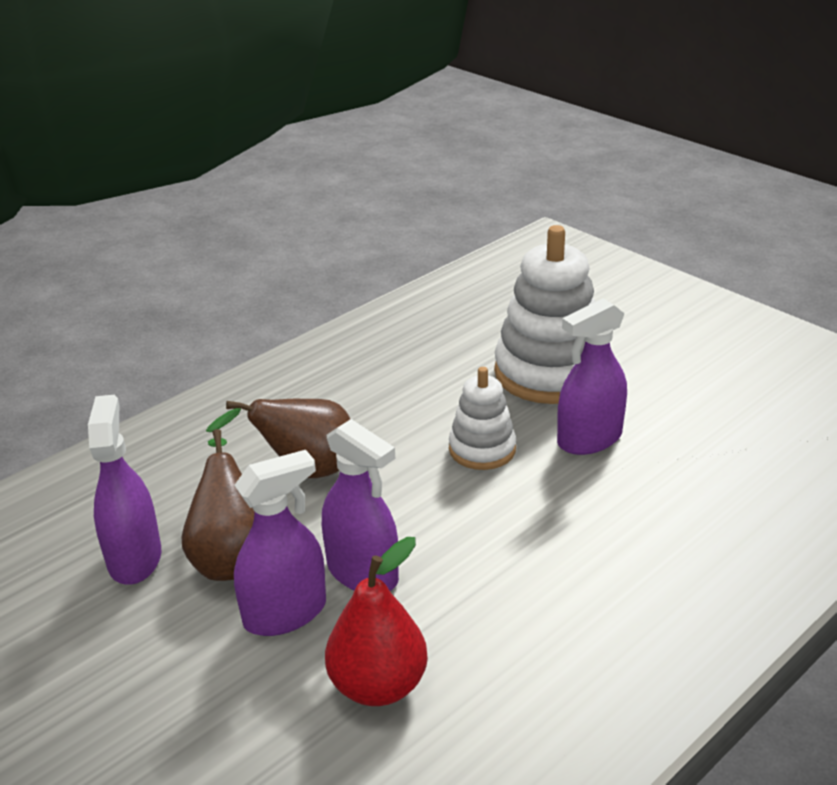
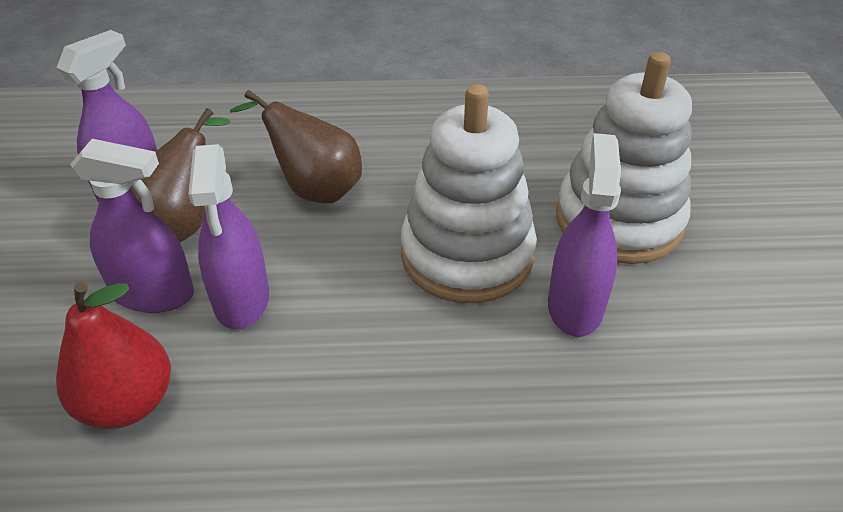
camera: 40 degrees right, 10 degrees up
(482, 449) = (467, 255): white stacking toy -> white stacking toy, size x1.81
(589, 439) = (575, 306): purple spray bottle -> purple spray bottle turned 90 degrees clockwise

